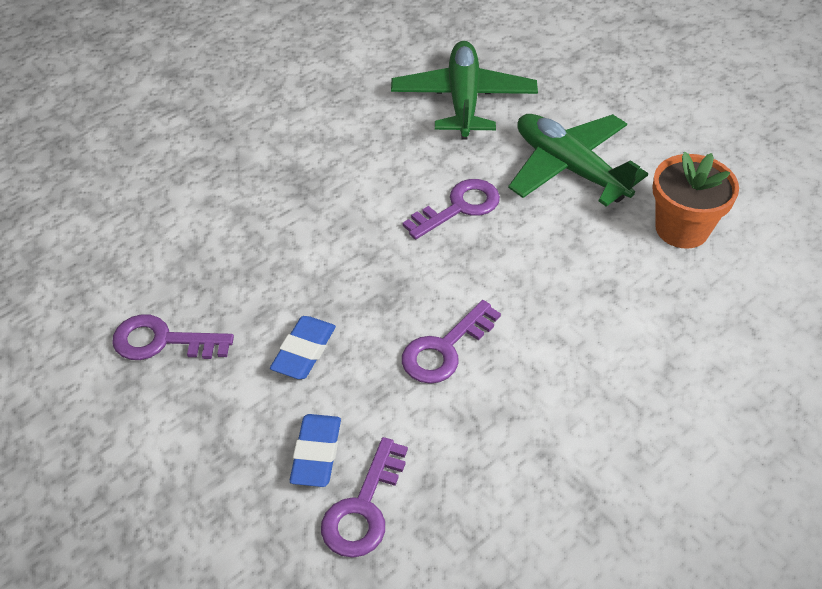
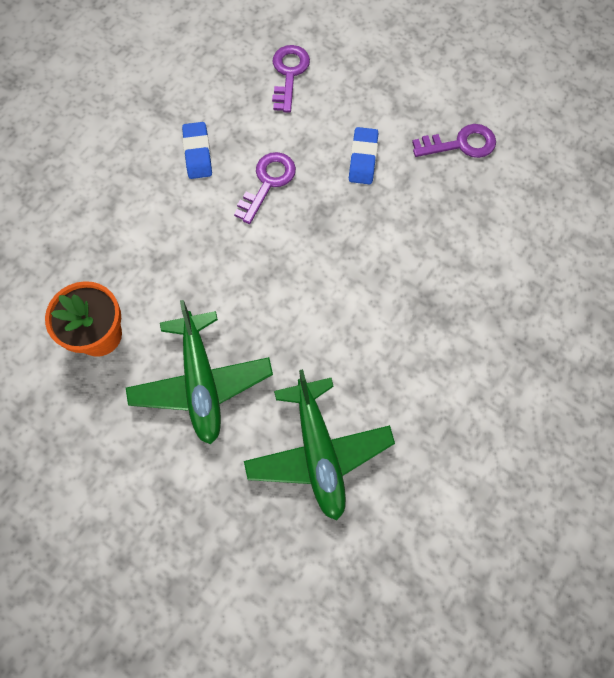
camera: 165 degrees right, 20 degrees up
(316, 454) = (328, 97): blue eraser -> blue eraser (198, 153)
(459, 208) = (289, 312): purple key -> none
(569, 168) = (201, 382): green plane -> green plane turned 45 degrees clockwise

